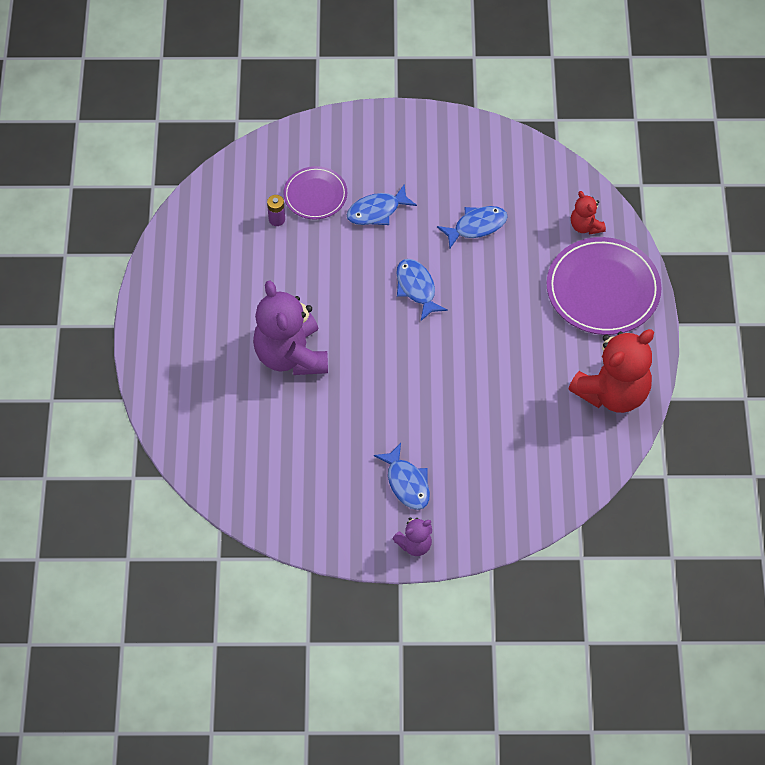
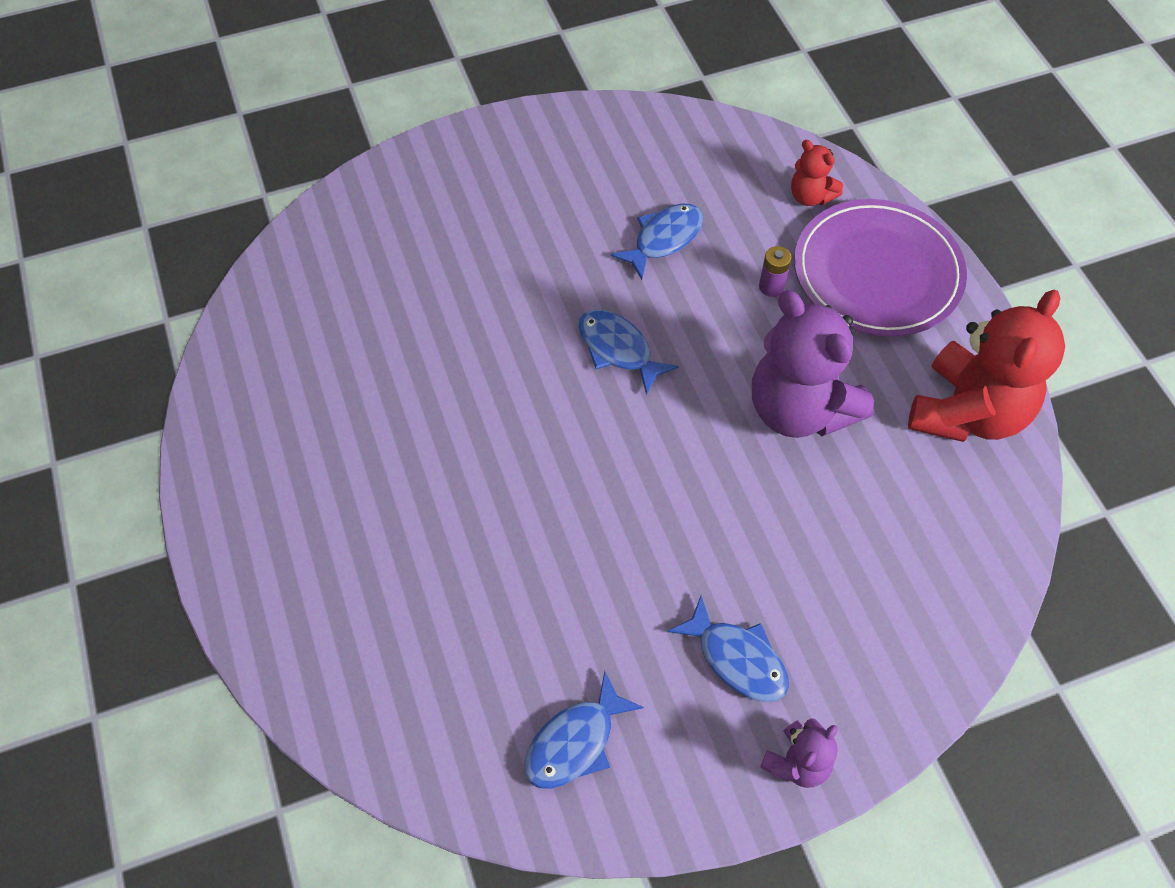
camera: 20 degrees left, 0 degrees up
(277, 219) = (372, 312): purple battery -> purple battery (771, 287)
(291, 355) = (471, 509): purple teddy bear -> purple teddy bear (799, 409)
(315, 195) = (416, 262): purple plate -> none
(377, 211) = (514, 259): blue fish -> blue fish (575, 742)

